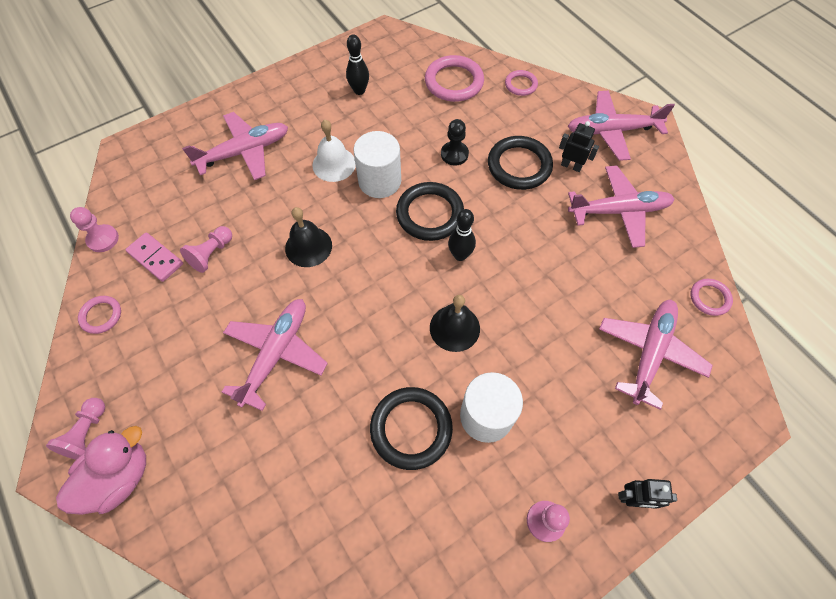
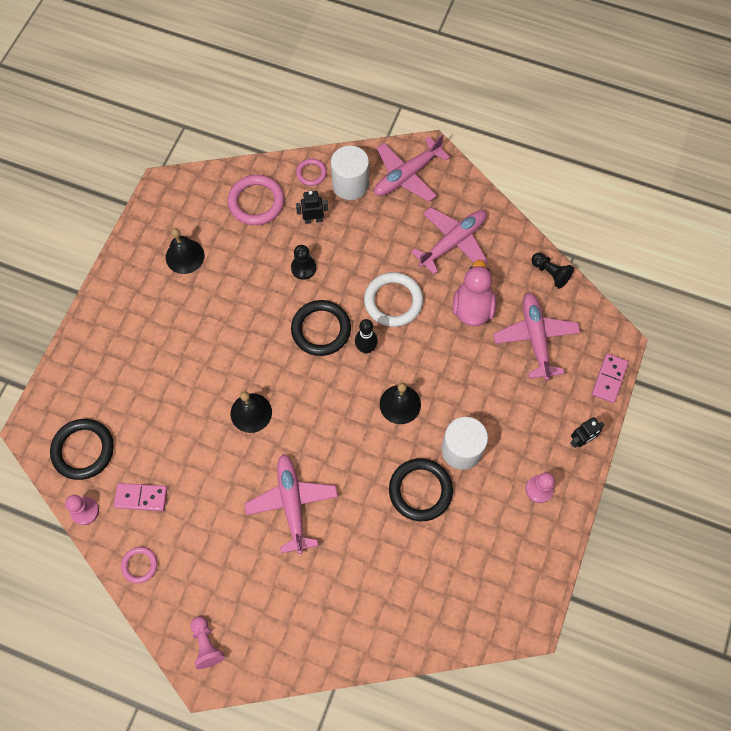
camera: 35 degrees left, 5 degrees up
(119, 477) = (255, 653): pink duck -> pink duck (472, 308)
(211, 254) = (182, 466): pink pawn -> none
(244, 152) = (135, 369): pink plane -> none
(334, 164) = (216, 334): white bell -> none
(359, 91) = (185, 256): black bowling pin -> black bell
(379, 181) = (263, 326): white cylinder -> white cylinder (350, 184)
(519, 166) = (358, 248): black ring -> black ring (83, 450)
(519, 229) = (393, 301): none -> white ring
(571, 166) = (396, 225): black robot -> black robot (313, 220)
(709, 298) = (550, 273): pink ring -> black pawn
(713, 451) = (609, 379): none -> pink domino

